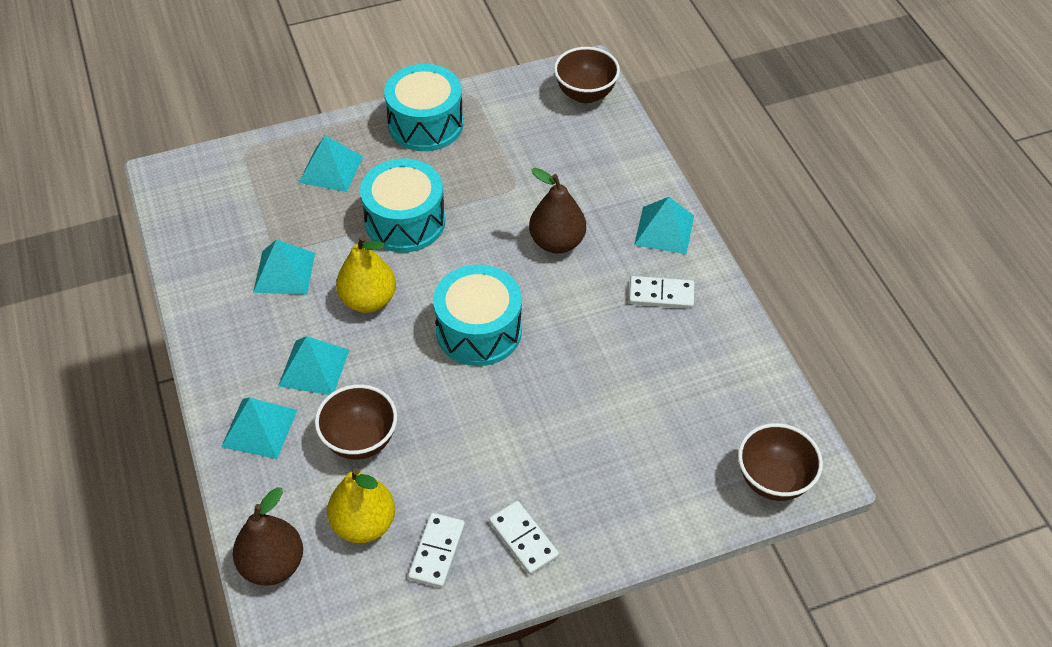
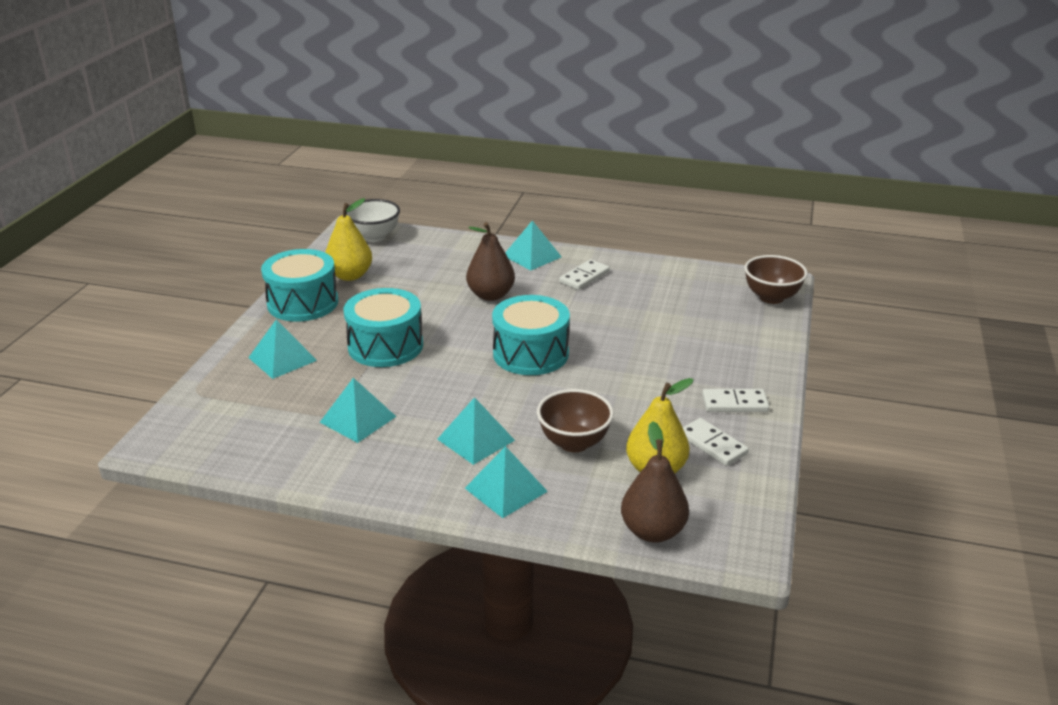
camera: 55 degrees left, 20 degrees down
(368, 300) = (441, 390): yellow pear -> yellow pear (350, 275)
(585, 94) = (374, 237): brown bowl -> white bowl

